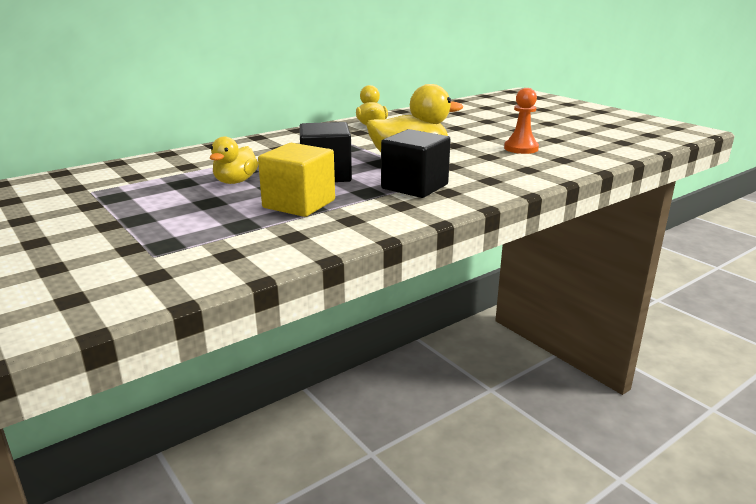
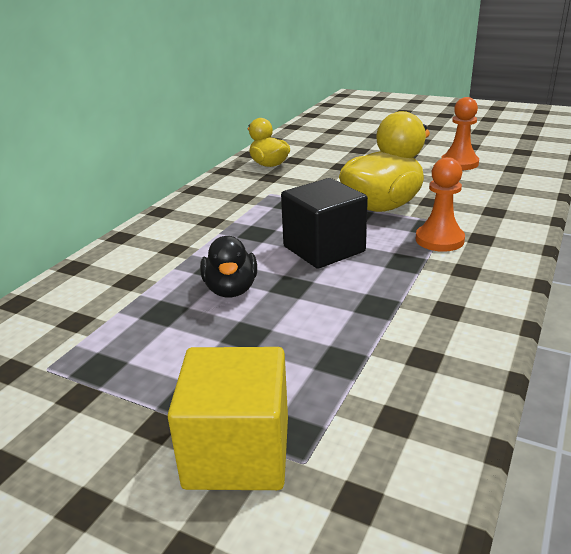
camera: 25 degrees left, 5 degrees up
(235, 181) = (231, 289): yellow duck -> black duck
(299, 204) = (358, 303): yellow cube -> yellow cube (237, 452)
(414, 186) = (439, 240): black cube -> orange pawn

